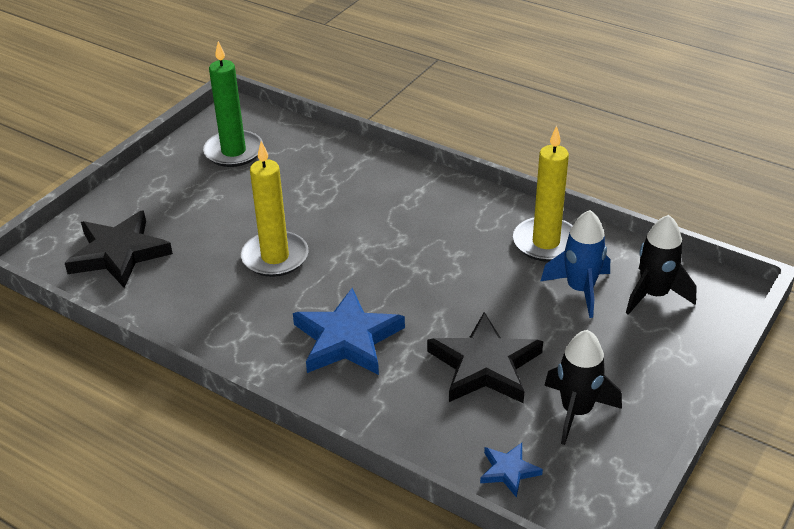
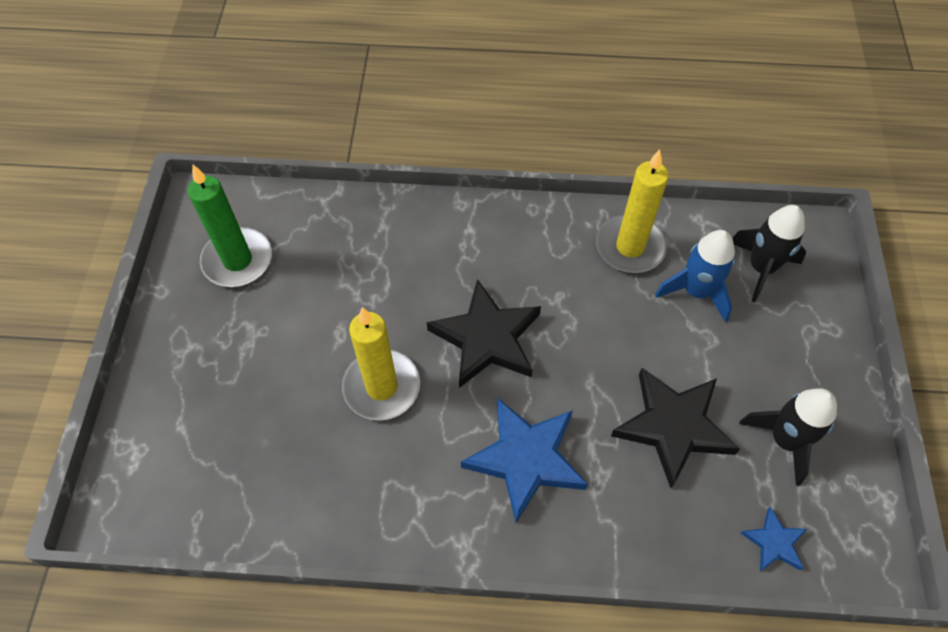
camera: 30 degrees left, 20 degrees up
(119, 253) = (204, 462): black star -> black star (487, 338)

